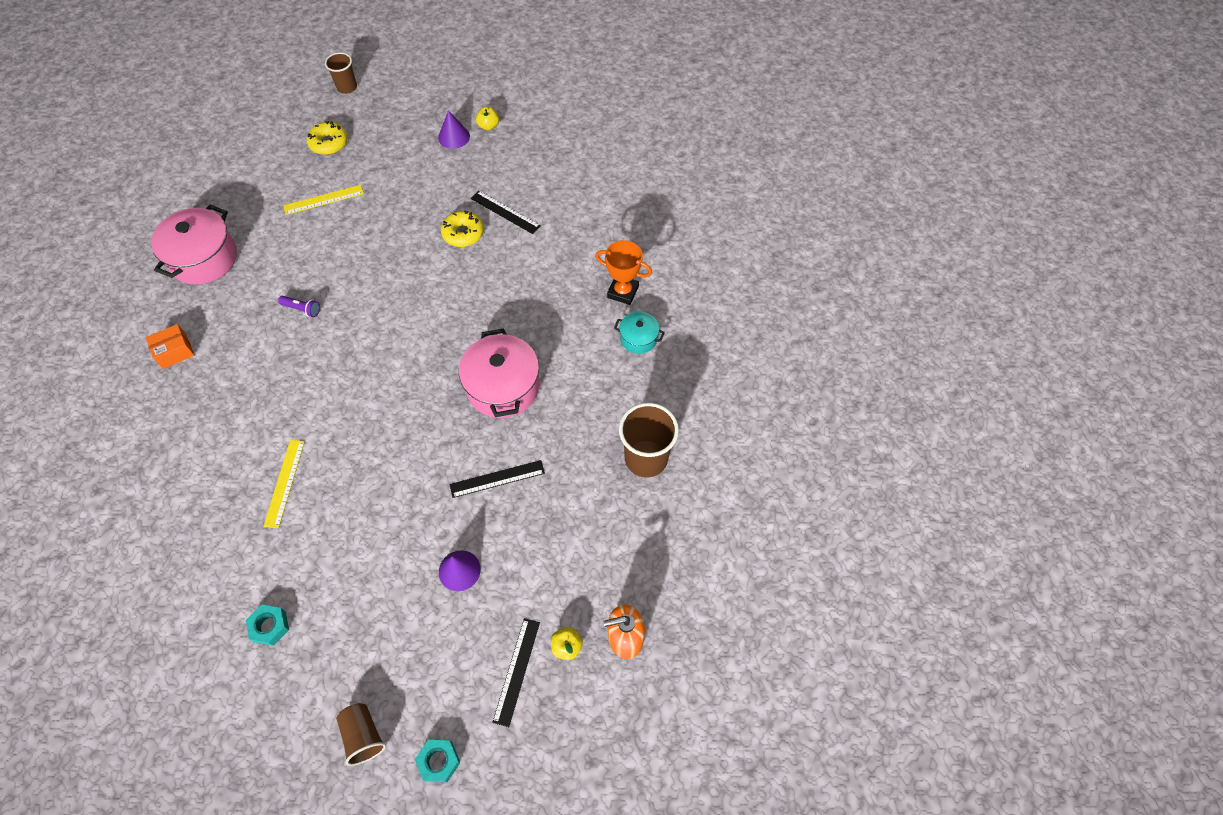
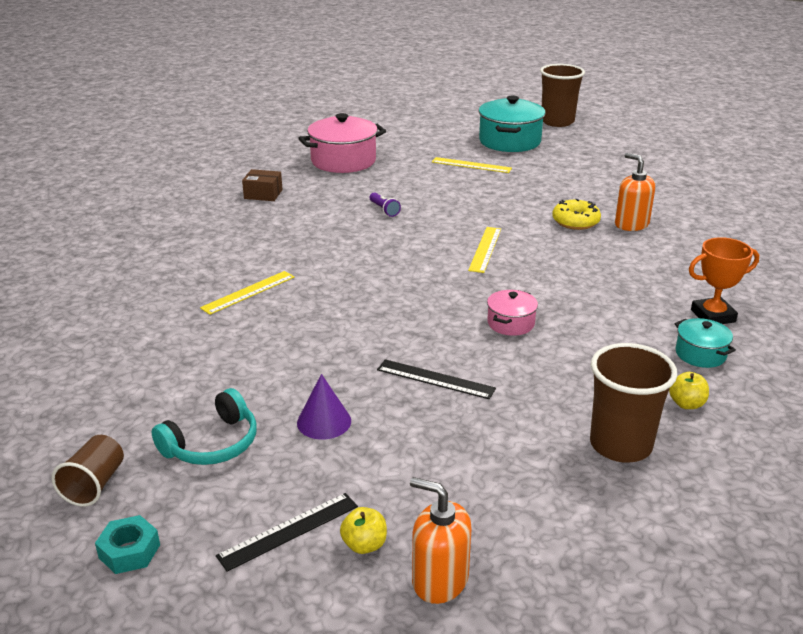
camera: 40 degrees right, 30 degrees down
(175, 351) = (263, 194): orange box -> brown box
(270, 626) = (124, 367): turquoise nut -> none
(329, 143) = (509, 141): yellow donut -> turquoise pot
(347, 87) = (557, 122): brown cup -> brown cup, size x1.66
(406, 644) = (212, 444): none -> turquoise headphones
(422, 311) = (485, 249): none -> yellow ruler
(454, 137) = (626, 170): purple cone -> none
(488, 126) = (667, 175): yellow apple -> yellow apple (686, 404)
(503, 387) = (511, 323): pink pot -> pink pot, size x0.52
(505, 212) = (631, 224): black ruler -> orange soap dispenser
(623, 292) = (713, 316): orange trophy -> orange trophy turned 75 degrees counterclockwise

